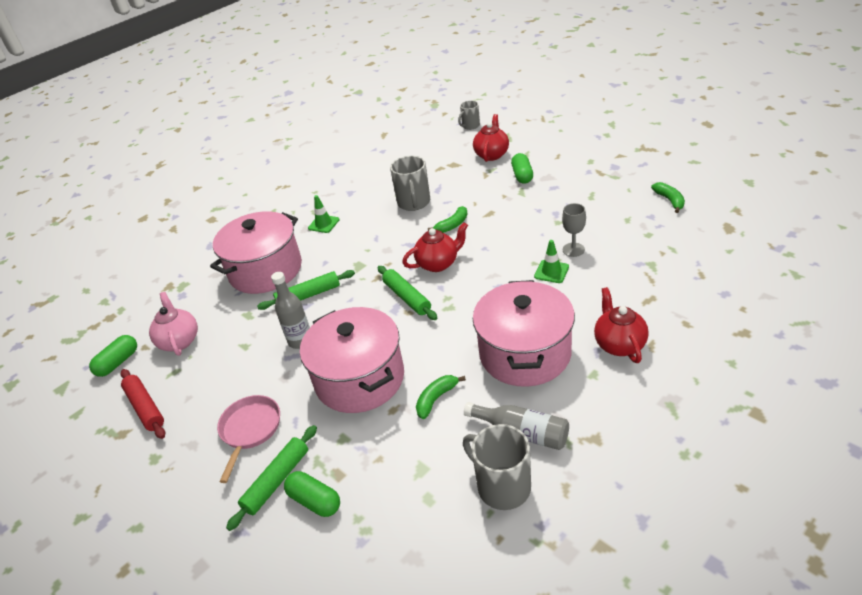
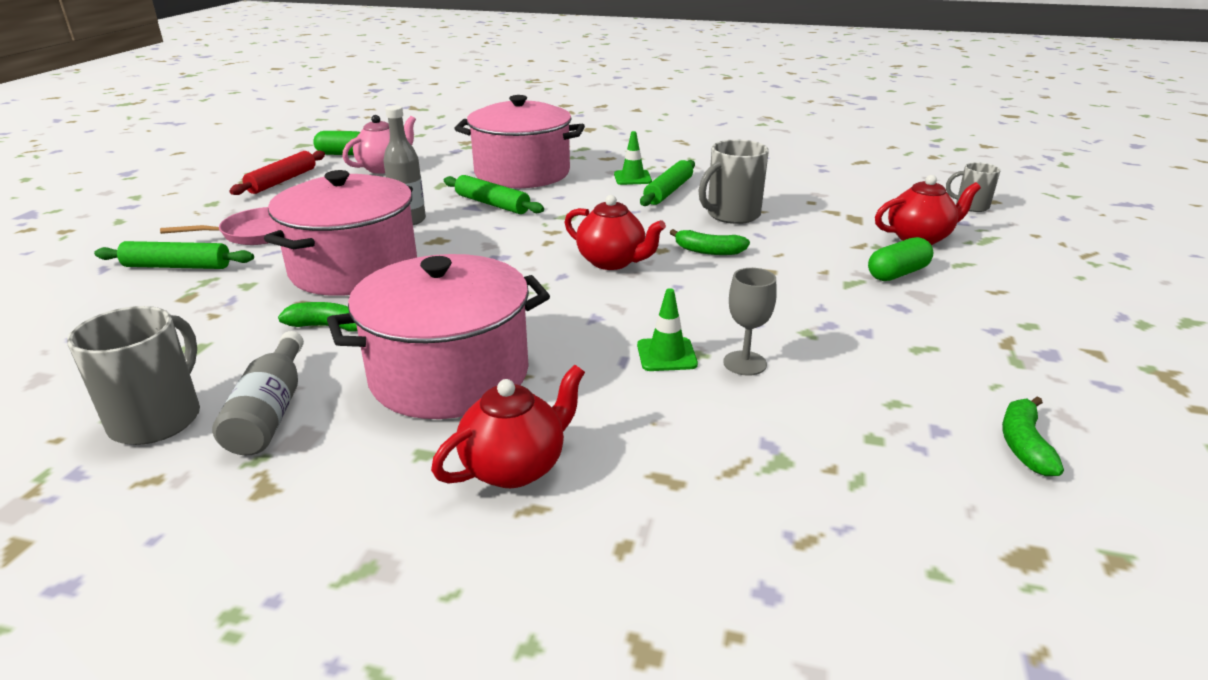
camera: 55 degrees right, 10 degrees down
(315, 501) = (144, 294): green capsule -> none
(407, 297) = (525, 259): green rolling pin -> green rolling pin (668, 191)
(669, 200) = (1024, 445): green banana -> green banana turned 150 degrees clockwise

